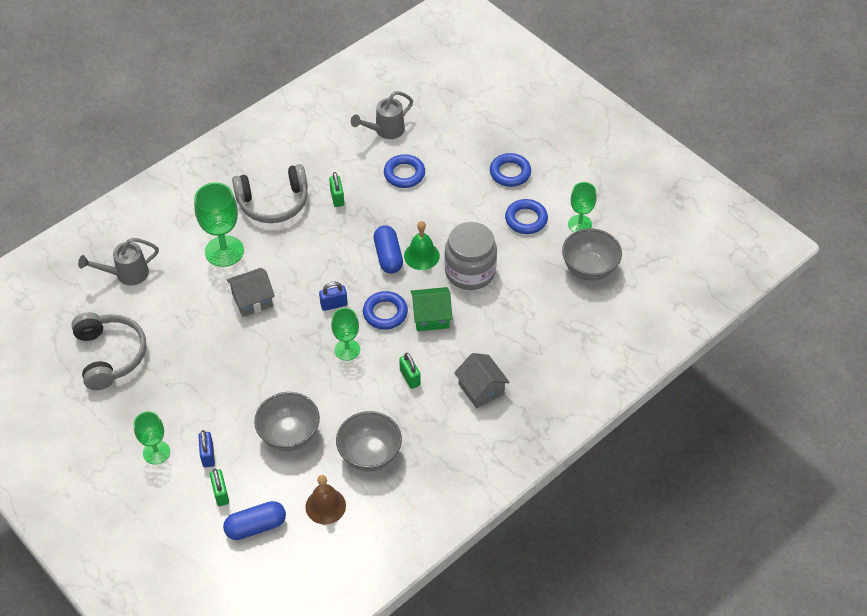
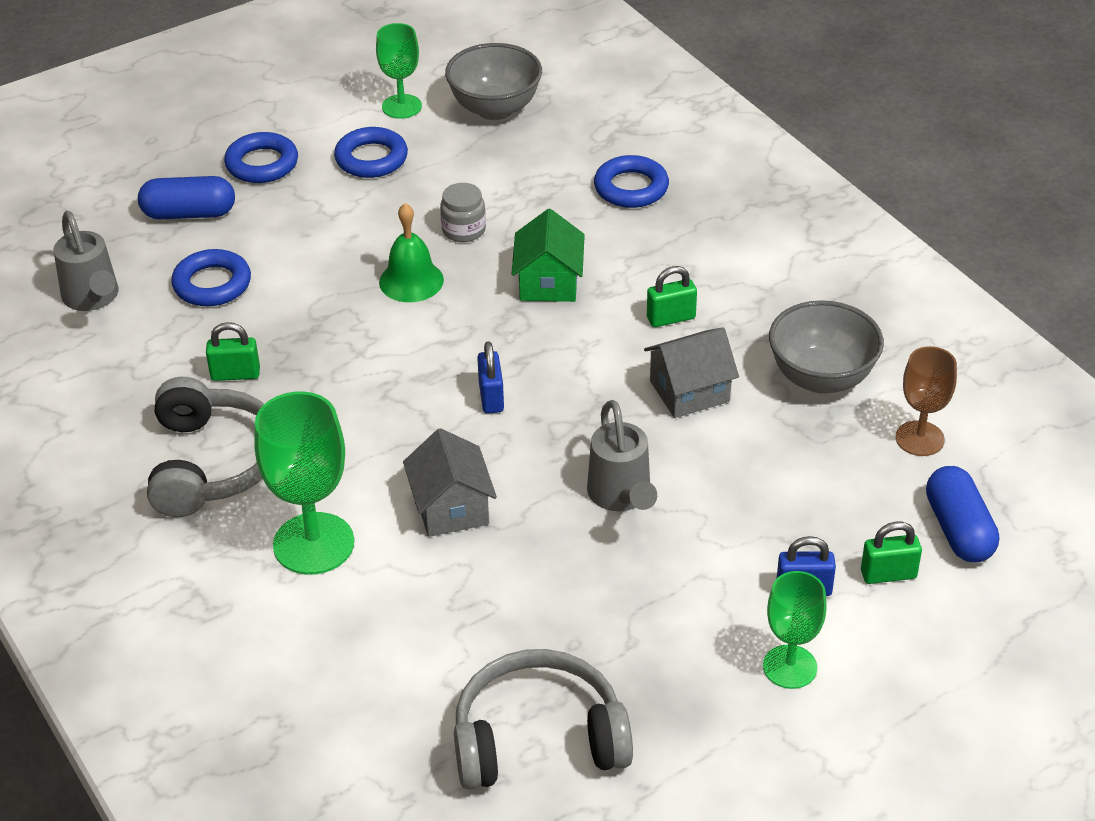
camera: 80 degrees left, 10 degrees down
(126, 274) = (326, 707): grey watering can -> grey watering can (621, 497)
(289, 435) = (770, 474): grey bowl -> none
(325, 506) = (919, 438): brown bell -> brown goblet
(347, 350) = (597, 388): green goblet -> none
(385, 313) = (526, 335): blue ring -> blue ring (631, 188)
(388, 256) = (400, 321): blue capsule -> blue capsule (189, 214)
(470, 271) = (463, 230): grey jar -> grey jar, size x0.50
(481, 389) = (707, 243): grey house -> grey house (689, 391)

